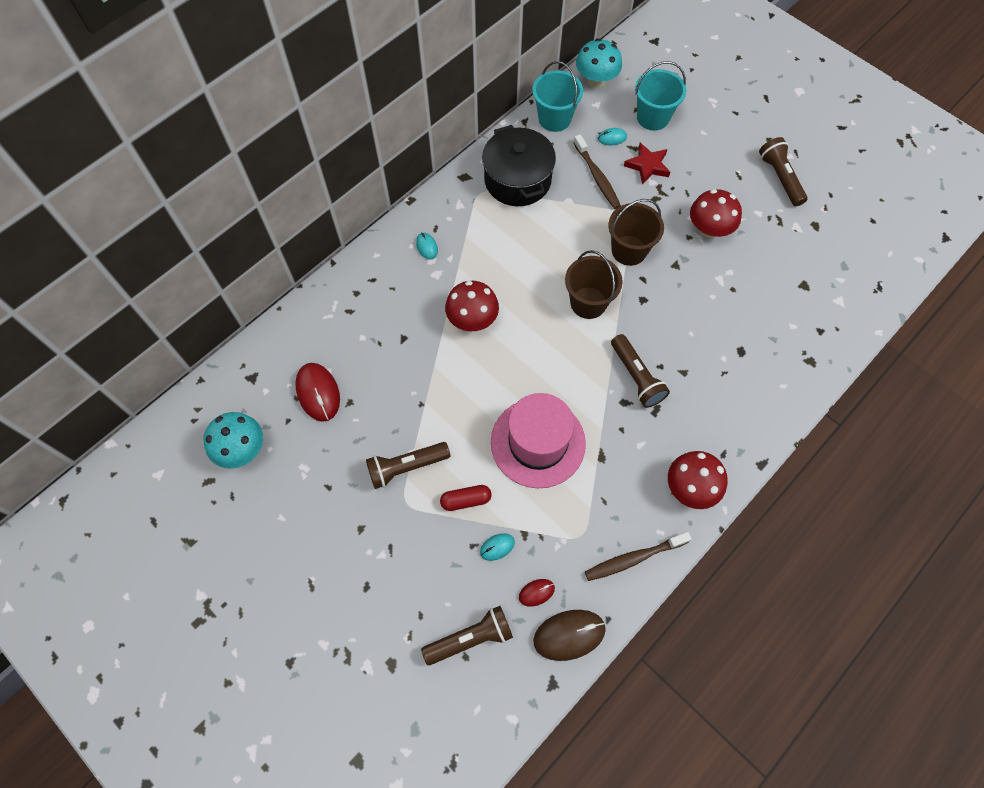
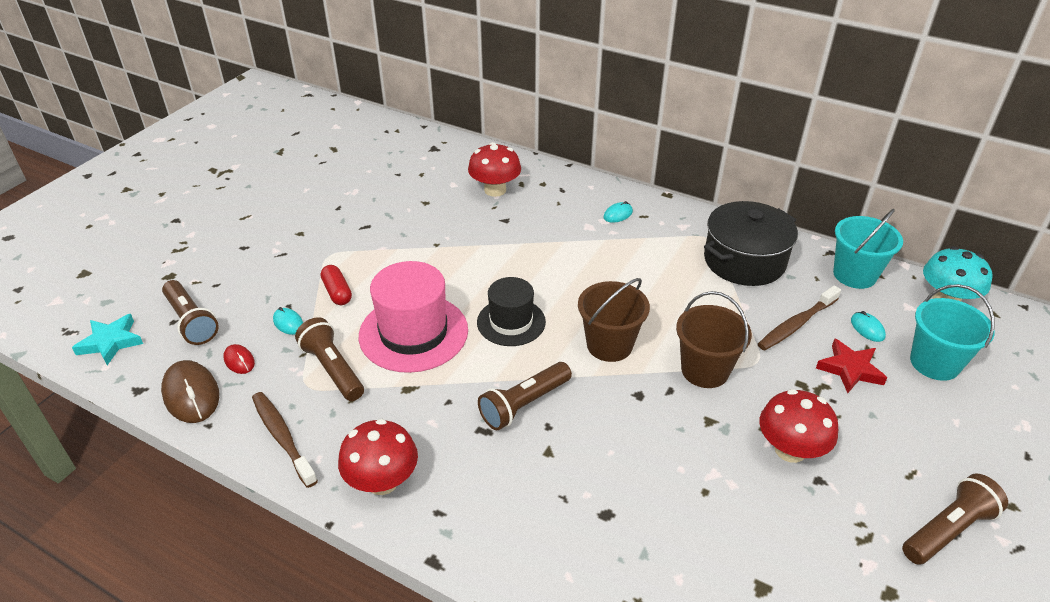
camera: 75 degrees right, 25 degrees down
(242, 449) = (365, 158): turquoise mushroom -> none
(318, 393) = (430, 184): red mouse -> none
(406, 467) = (366, 247): brown flashlight -> brown flashlight (333, 369)
(472, 319) = (546, 260): red mushroom -> red mushroom (495, 190)
(480, 717) = (110, 342): none -> turquoise star
(544, 365) = (511, 322): none -> black hat

